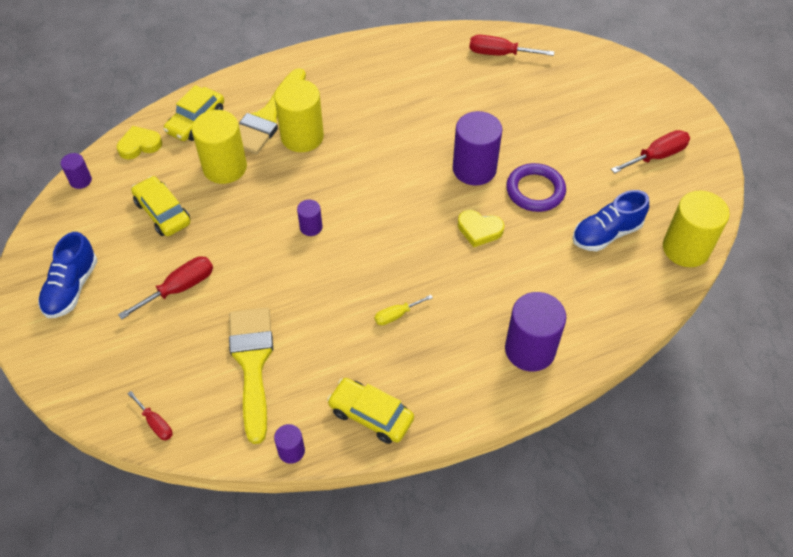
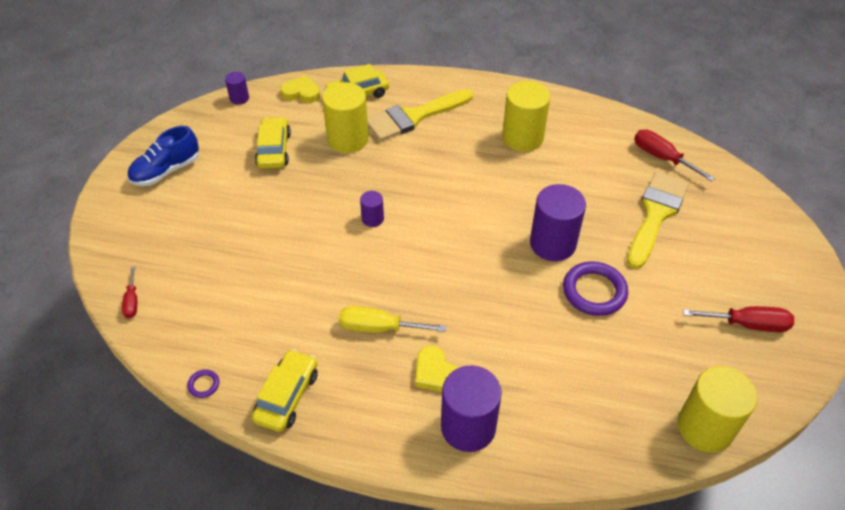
camera: 35 degrees right, 5 degrees down
(180, 288) = (236, 212): red screwdriver -> none
(252, 363) = (236, 299): yellow brush -> yellow brush (655, 214)
(291, 451) = (204, 385): purple cylinder -> purple ring
(302, 137) = (428, 145): yellow cylinder -> yellow cylinder (522, 138)
(371, 415) = (287, 396): yellow car -> yellow car turned 45 degrees clockwise
(396, 315) = (379, 328): yellow screwdriver -> yellow screwdriver, size x1.66
(479, 230) = (512, 297): yellow heart -> yellow heart (435, 373)
(606, 234) = (632, 367): blue shoe -> none

